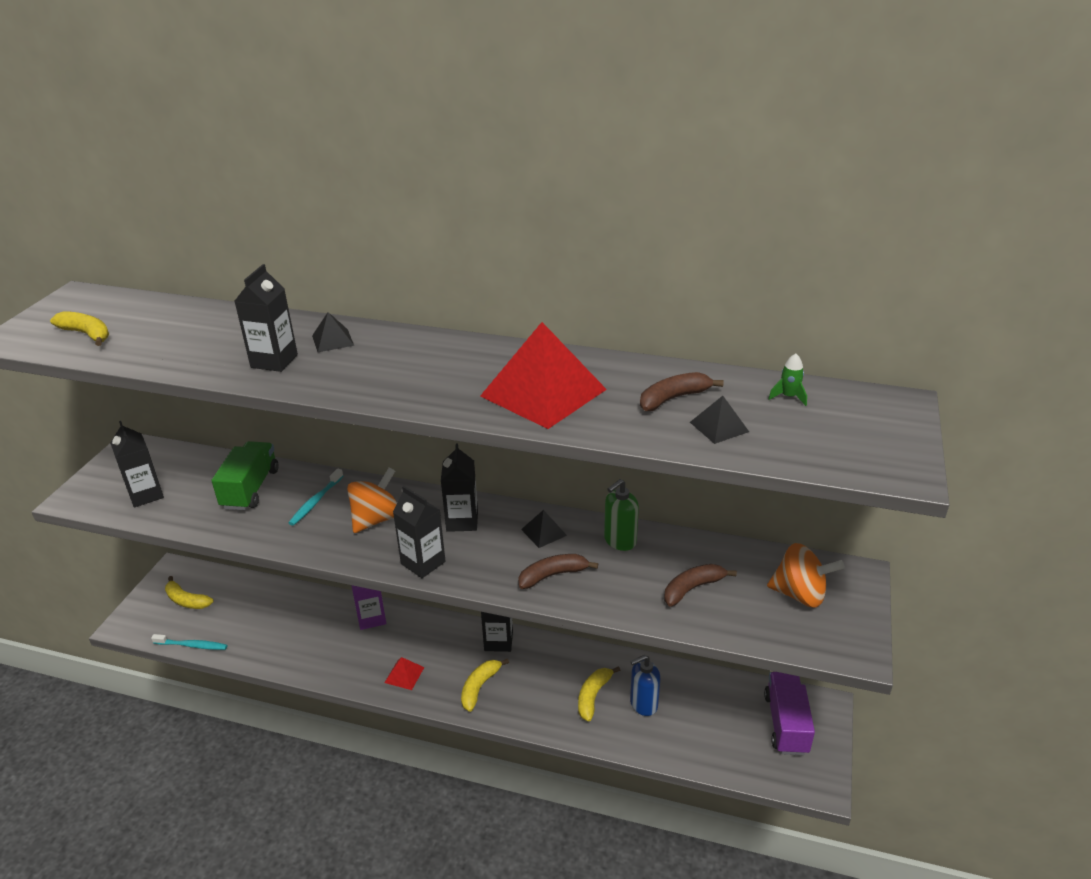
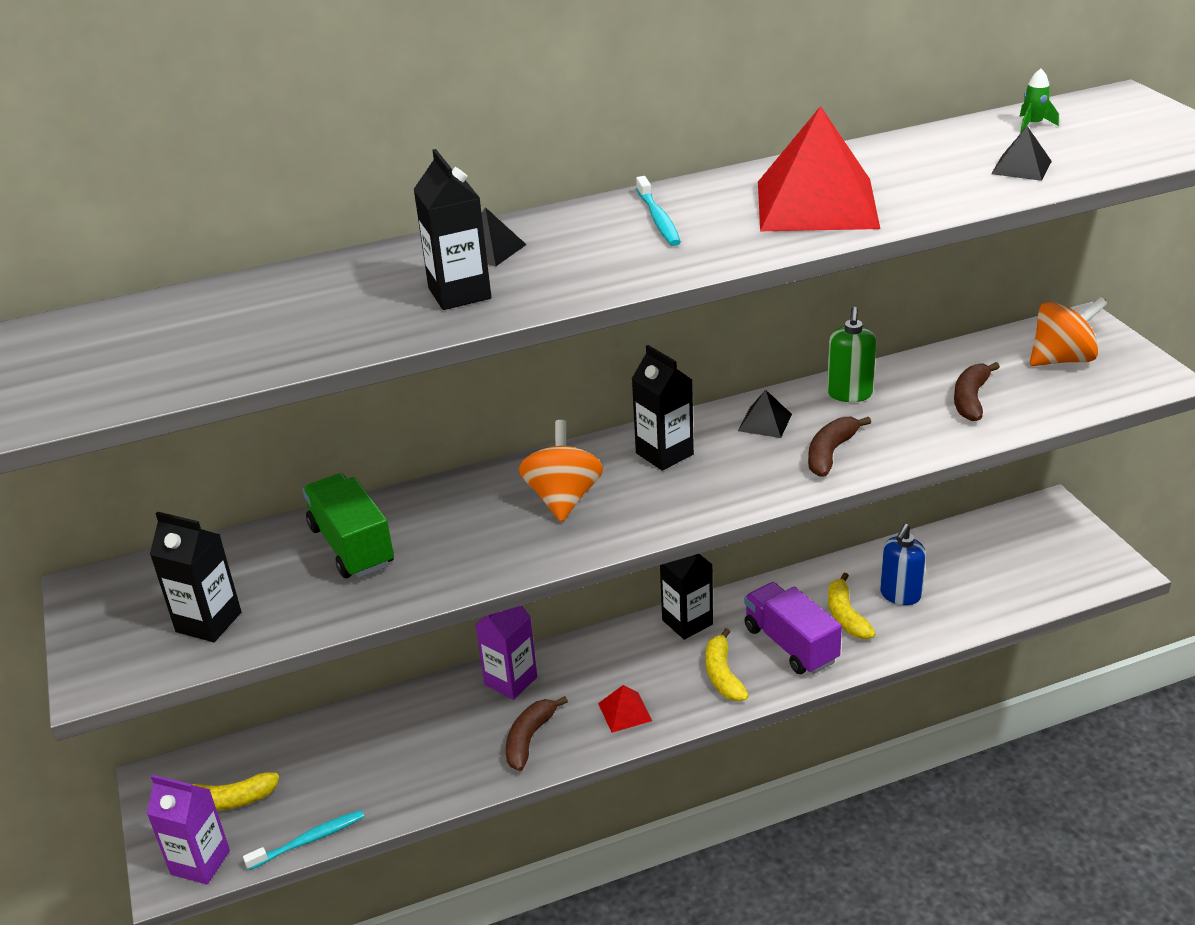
camera: 35 degrees left, 0 degrees up
(87, 334) = (123, 370): yellow banana -> none
(142, 625) = (200, 862): none -> purple carton
(315, 501) = (461, 518): turquoise toothbrush -> turquoise toothbrush (658, 219)
(423, 563) = (682, 510): black carton -> none
(673, 398) = (942, 162): brown banana -> brown banana (529, 739)
(786, 723) = (1038, 539): purple truck -> purple truck (790, 644)

